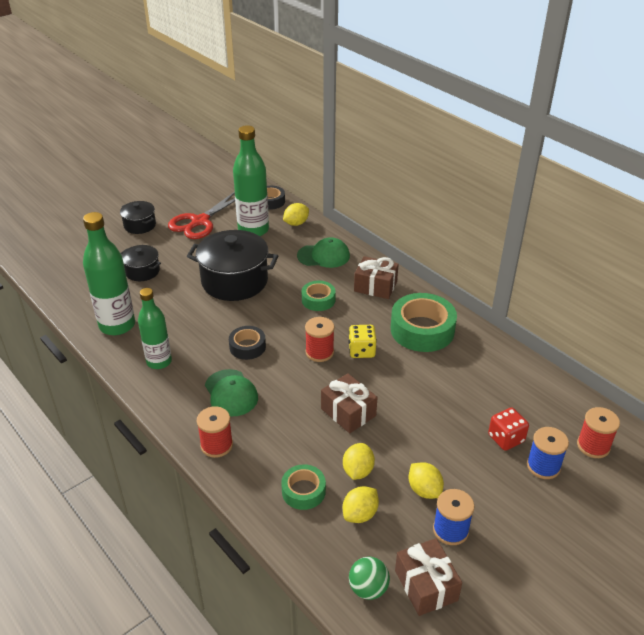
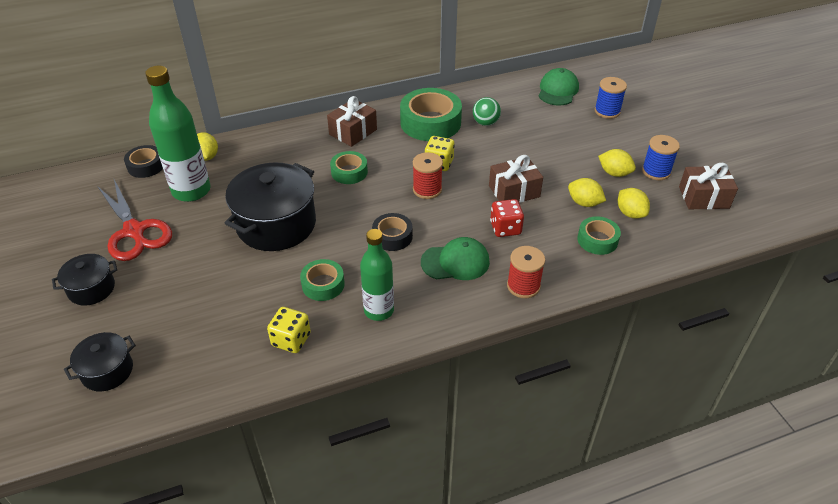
camera: 70 degrees left, 5 degrees up
(117, 325) = (291, 340): green bottle -> yellow dice
(142, 271) = (198, 301): black pot -> black pot (107, 371)
(177, 324) = (323, 284): none -> green tape
(323, 256) = (280, 152): green cap -> green cap (558, 90)
(368, 588) = (702, 227): green ball -> green ball (485, 123)
(424, 490) = (614, 173): yellow lemon -> yellow lemon turned 45 degrees clockwise
(506, 438) = (574, 119): red dice -> red dice (505, 228)
(593, 446) = (595, 84): red spool -> none

